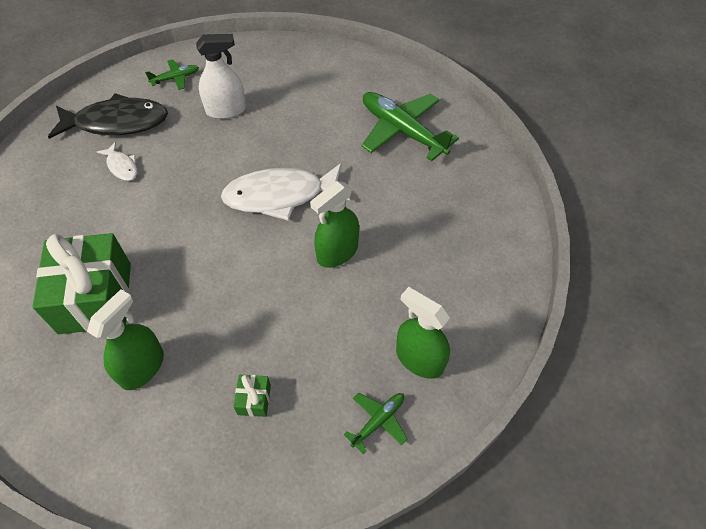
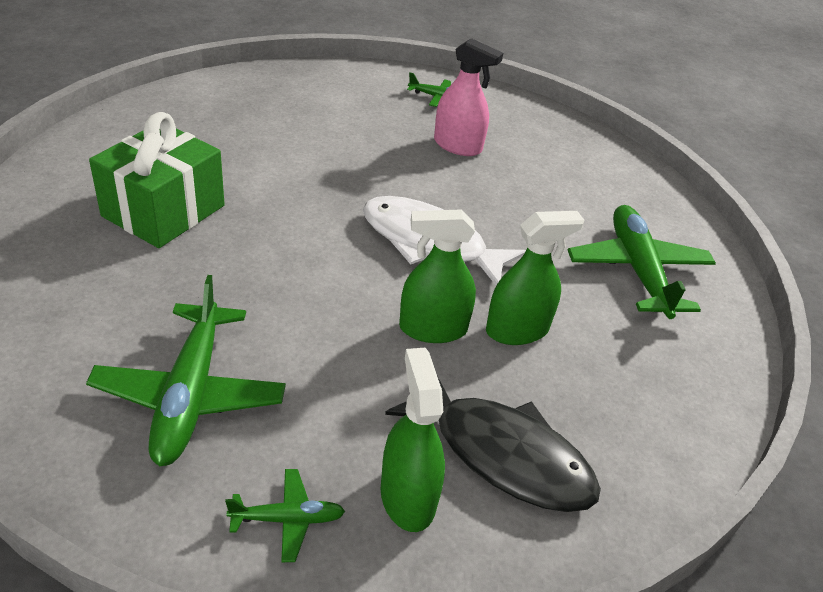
camera: 35 degrees right, 15 degrees down
(117, 122) = (344, 100): black fish -> black fish (503, 454)
(122, 166) = (309, 133): white fish -> none
(142, 367) = (131, 290): green spray bottle -> green spray bottle (517, 330)
(226, 110) = (457, 146): white spray bottle -> pink spray bottle
(254, 400) = (190, 393): green gift -> green plane

